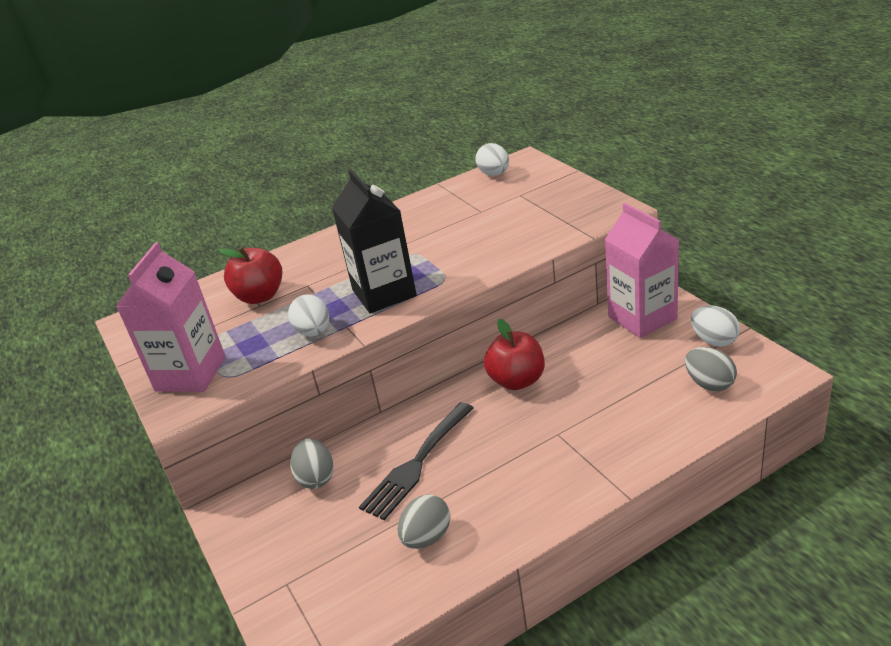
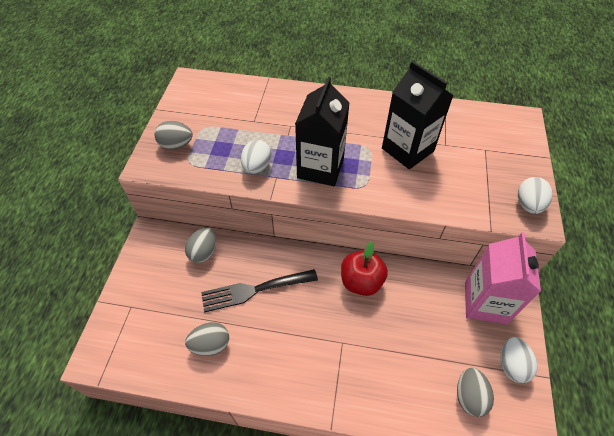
camera: 35 degrees right, 20 degrees up
(190, 374) = (176, 145): pink carton -> grey egg
(260, 296) = (260, 114): red apple -> none
(451, 233) = (407, 150): none -> black carton
(494, 174) = (489, 117): white egg -> white egg (528, 204)

